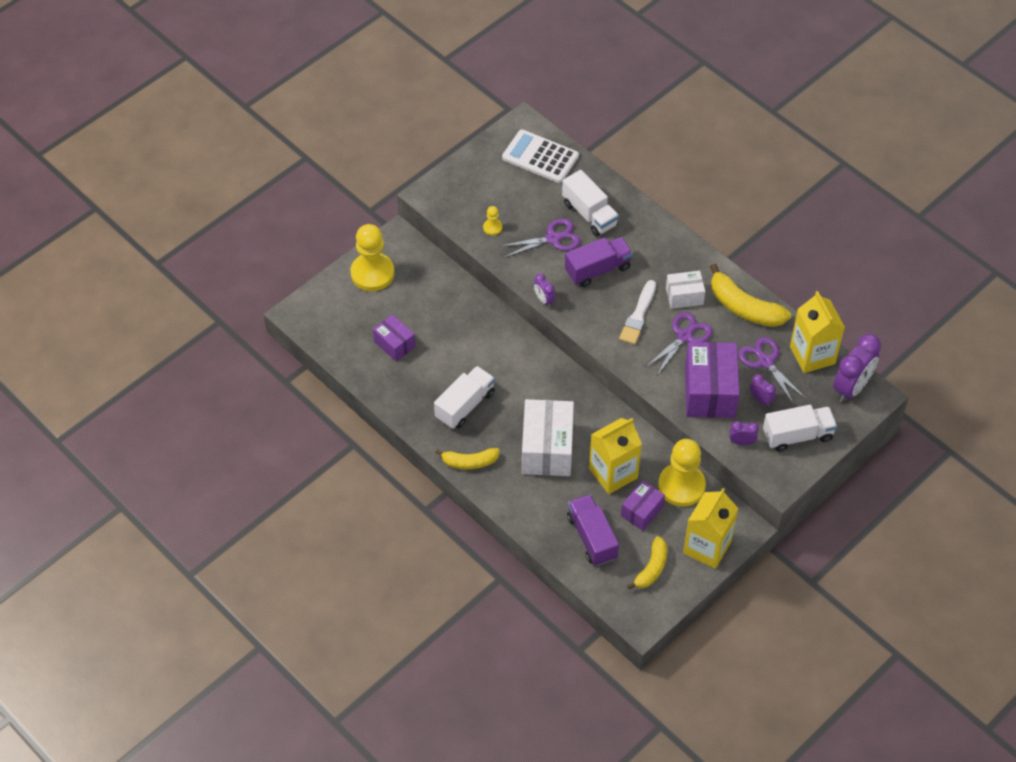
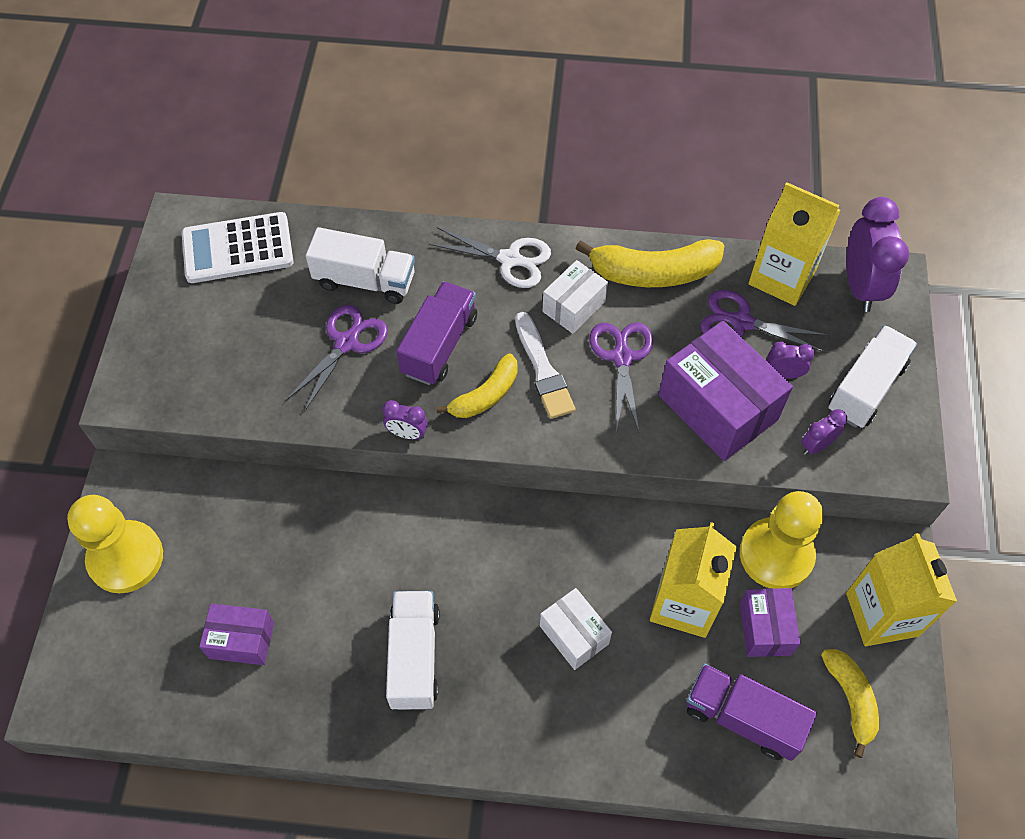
camera: 40 degrees left, 5 degrees up
(469, 462) = (492, 738): yellow banana -> yellow banana (485, 395)
(492, 227) = (253, 382): yellow pawn -> none
(547, 449) = (574, 635): white box -> white box, size x0.56
(674, 251) = (510, 259): none -> white scissors

